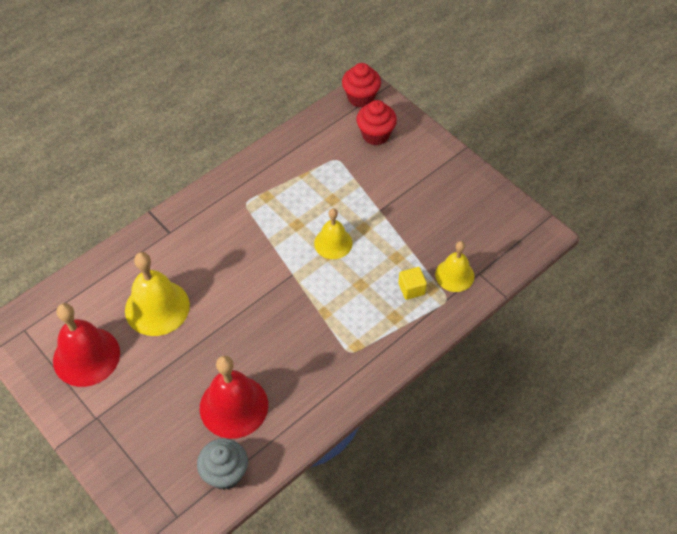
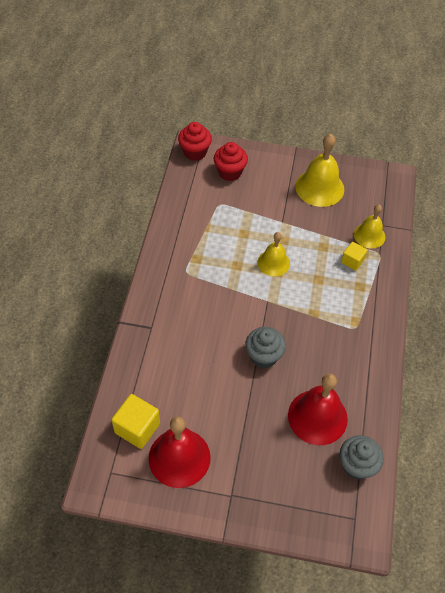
camera: 40 degrees left, 0 degrees up
(77, 309) = (137, 428): none -> yellow cube
(157, 307) = (196, 386): yellow bell -> yellow bell (319, 187)
(240, 320) = (263, 356): none -> grey cupcake

